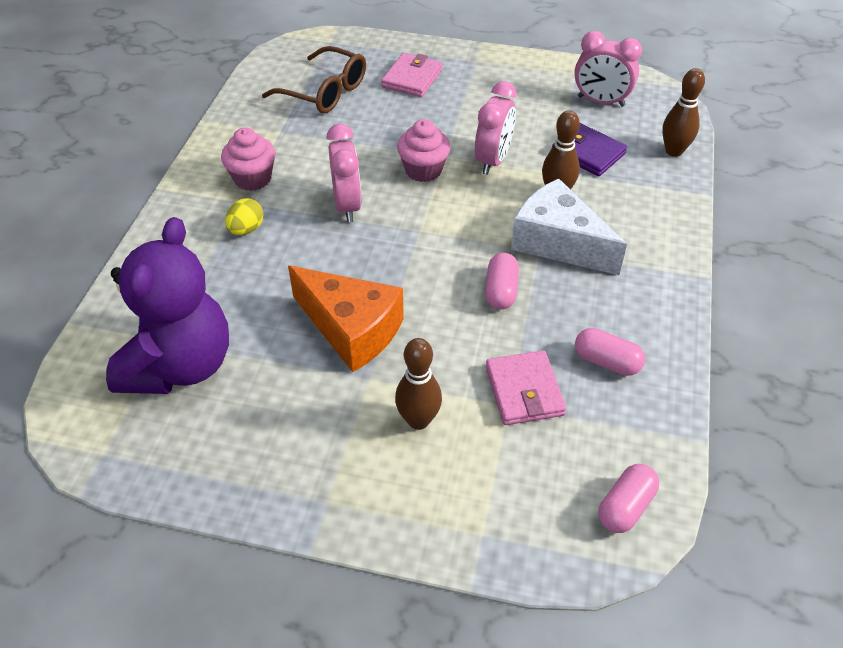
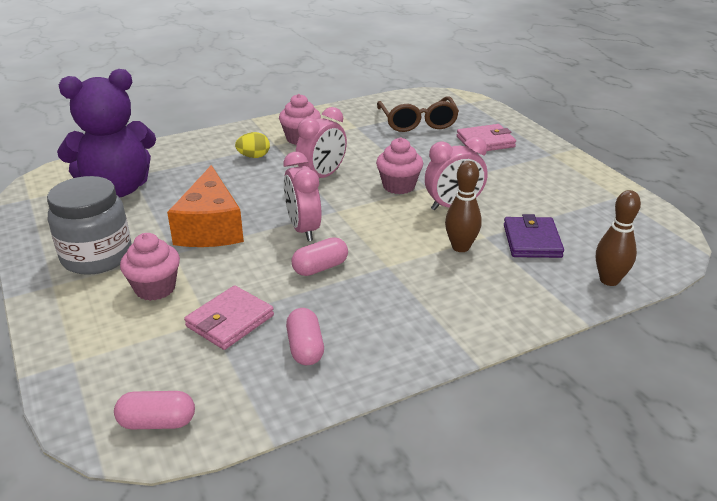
camera: 50 degrees right, 15 degrees down
(309, 442) = (97, 256): none -> grey jar
(418, 420) = (155, 288): brown bowling pin -> pink cupcake
(558, 242) = (407, 270): white cheese -> none
(601, 101) = (605, 221): pink clock -> pink clock (303, 229)

